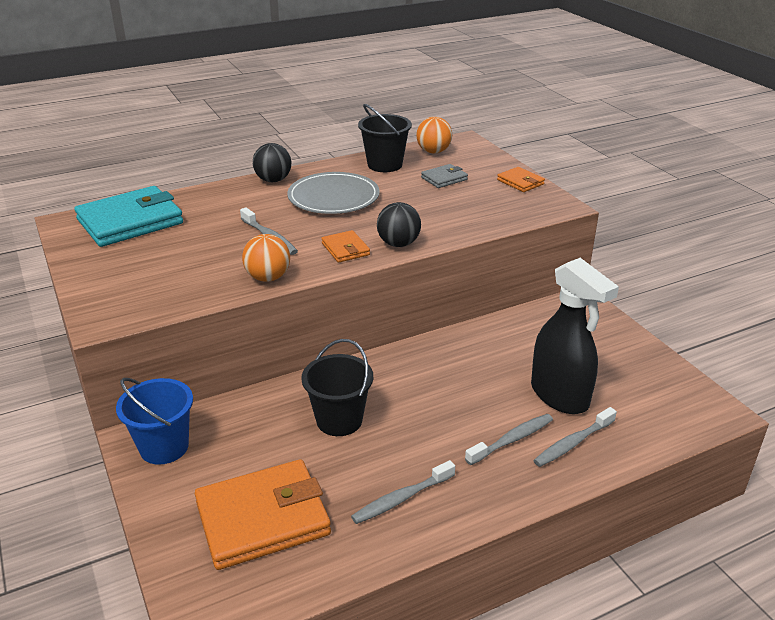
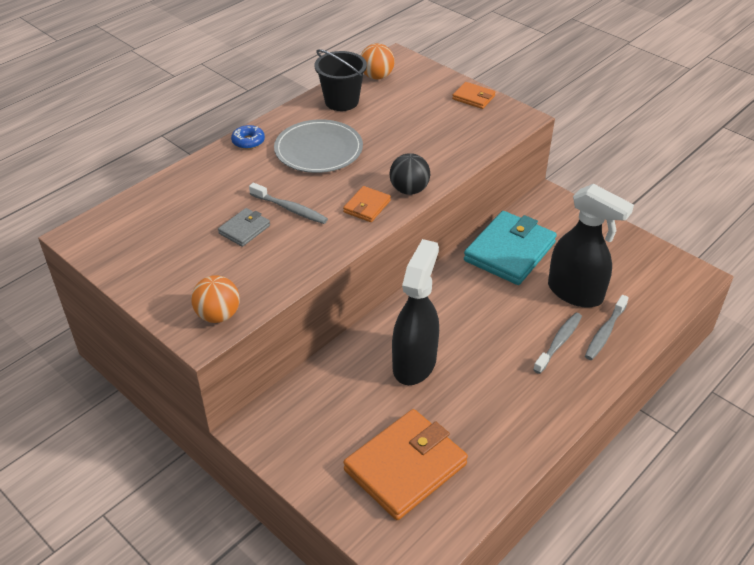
camera: 20 degrees left, 10 degrees up
(130, 222) = (143, 221): turquoise wallet -> turquoise wallet (509, 252)
(164, 447) = (282, 430): blue bucket -> none
(268, 278) = (319, 253): orange ball -> orange ball (218, 315)
(273, 180) = (248, 141): black ball -> blue donut
(339, 420) = (414, 363): black bucket -> black spray bottle
(345, 249) = (367, 206): orange wallet -> orange wallet turned 75 degrees clockwise
(401, 499) = (502, 417): grey toothbrush -> none
(444, 178) = (405, 107): grey wallet -> grey wallet (244, 229)

